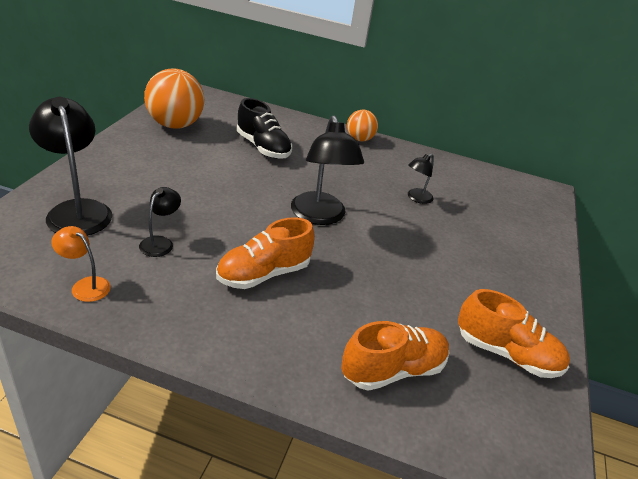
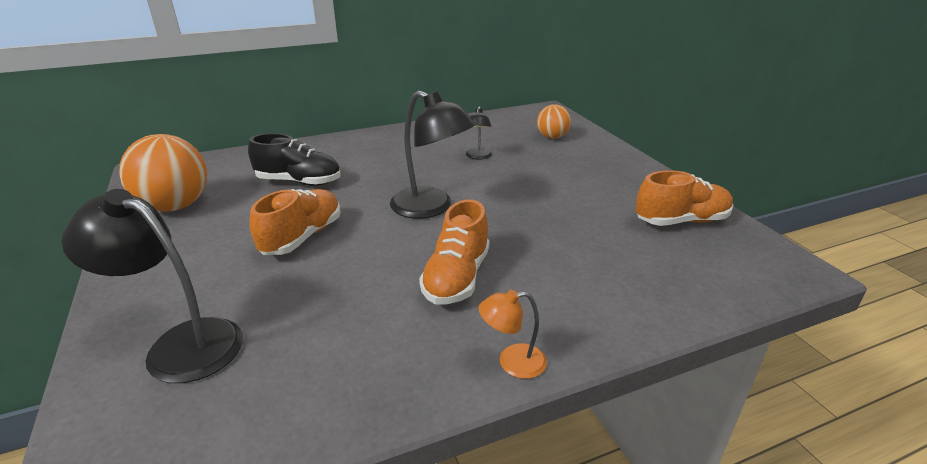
camera: 35 degrees left, 5 degrees down
(85, 285) = (306, 406): orange lamp -> orange lamp (512, 362)
(160, 242) = (325, 314): black lamp -> none
(359, 139) = (372, 137): orange ball -> orange ball (552, 137)
(393, 370) = (645, 279): orange shoe -> orange shoe (302, 237)

